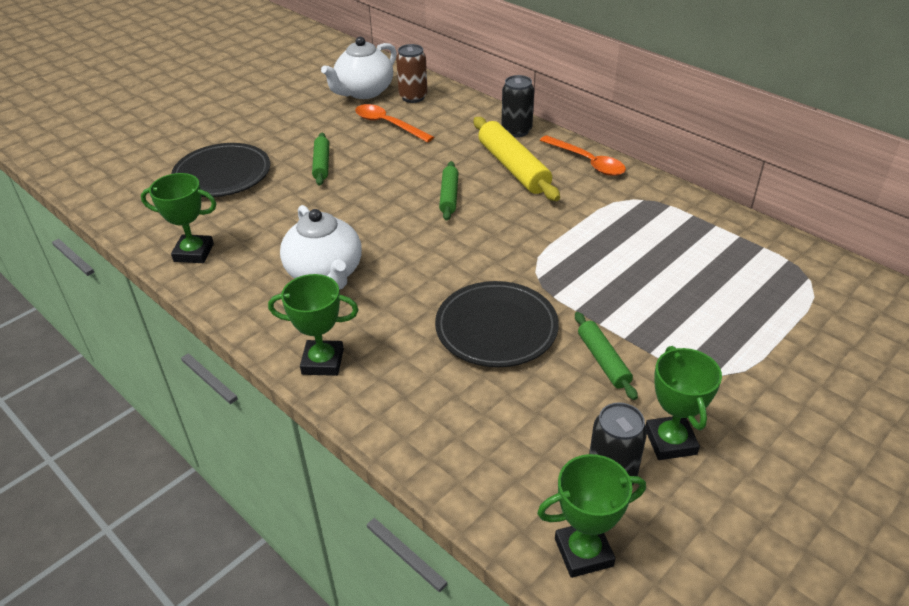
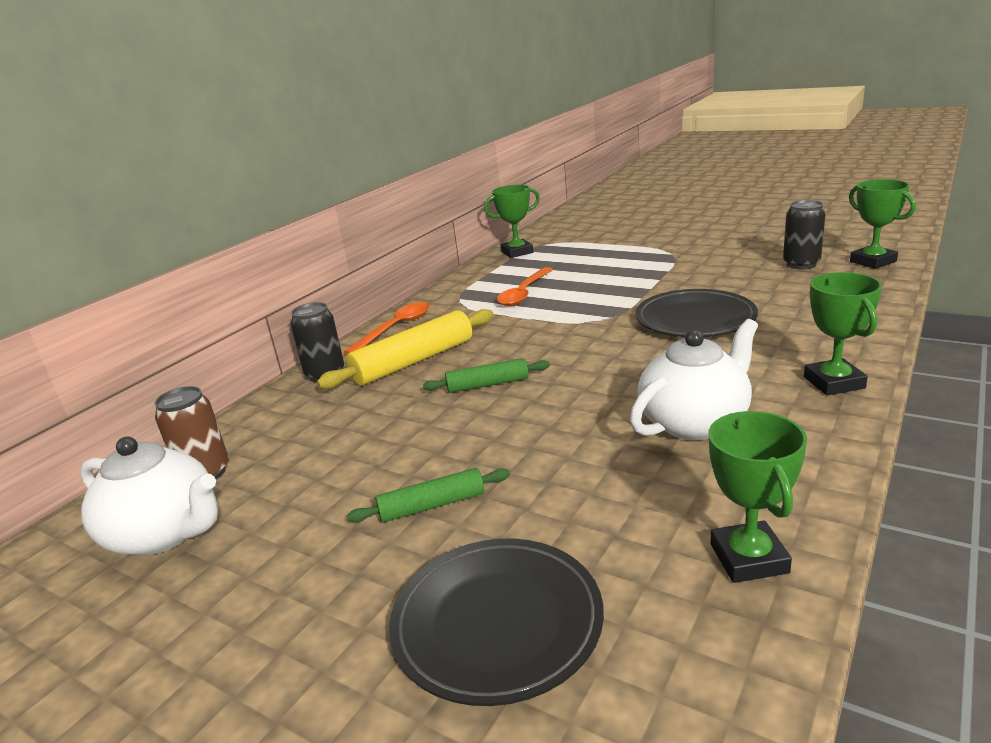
camera: 100 degrees left, 15 degrees down
(388, 124) = (298, 474): orange spoon -> orange spoon (524, 293)
(603, 360) = (693, 281): green rolling pin -> none
(670, 441) = (749, 256): green trophy -> green trophy (517, 252)

